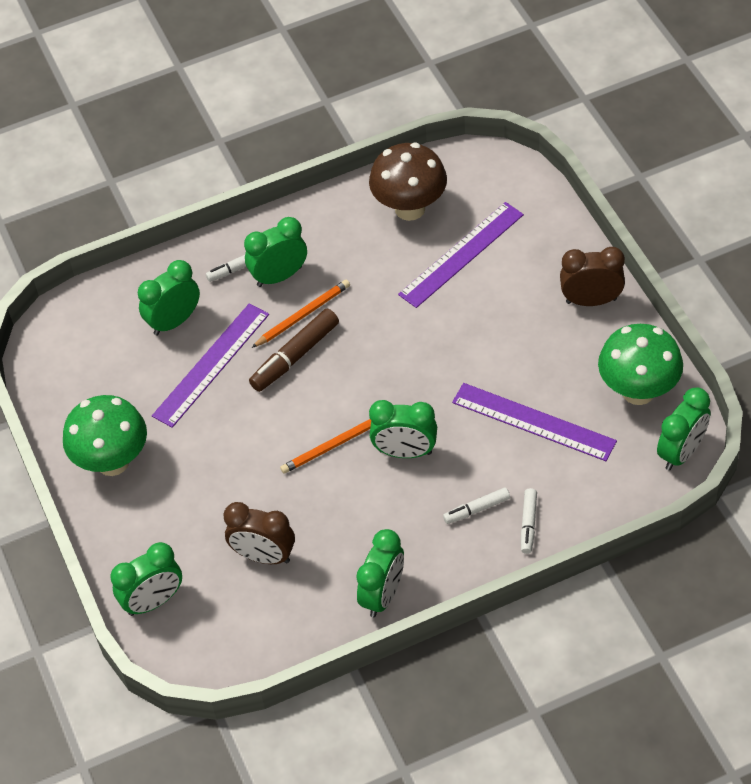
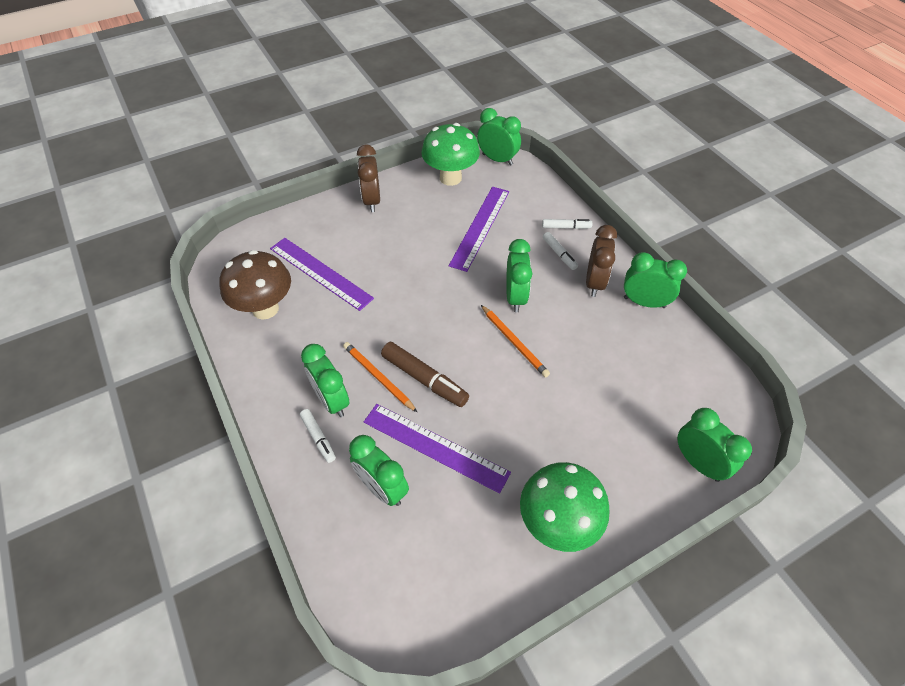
camera: 100 degrees left, 0 degrees up
(264, 556) = (631, 382): brown clock -> brown clock (594, 282)

